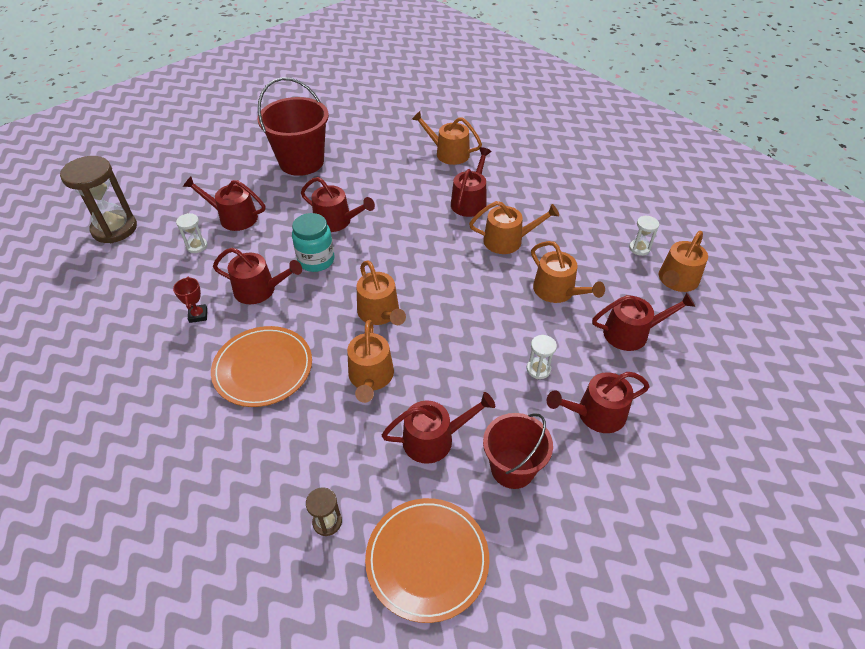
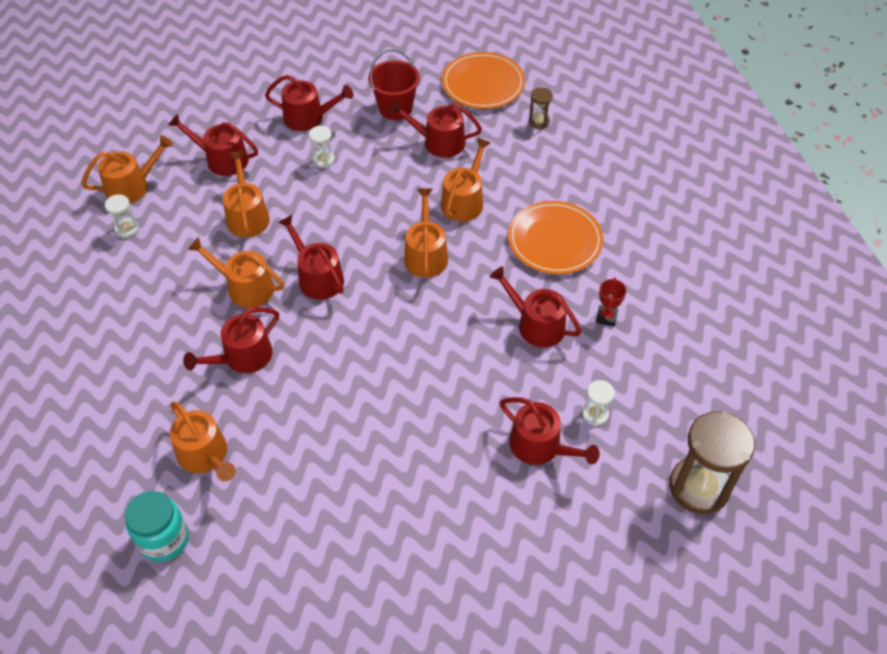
camera: 155 degrees left, 5 degrees up
(301, 162) = (416, 524): red bucket -> none
(316, 260) = (463, 340): turquoise jar -> turquoise jar (164, 539)
(337, 221) = (416, 389): red watering can -> red watering can (317, 277)

